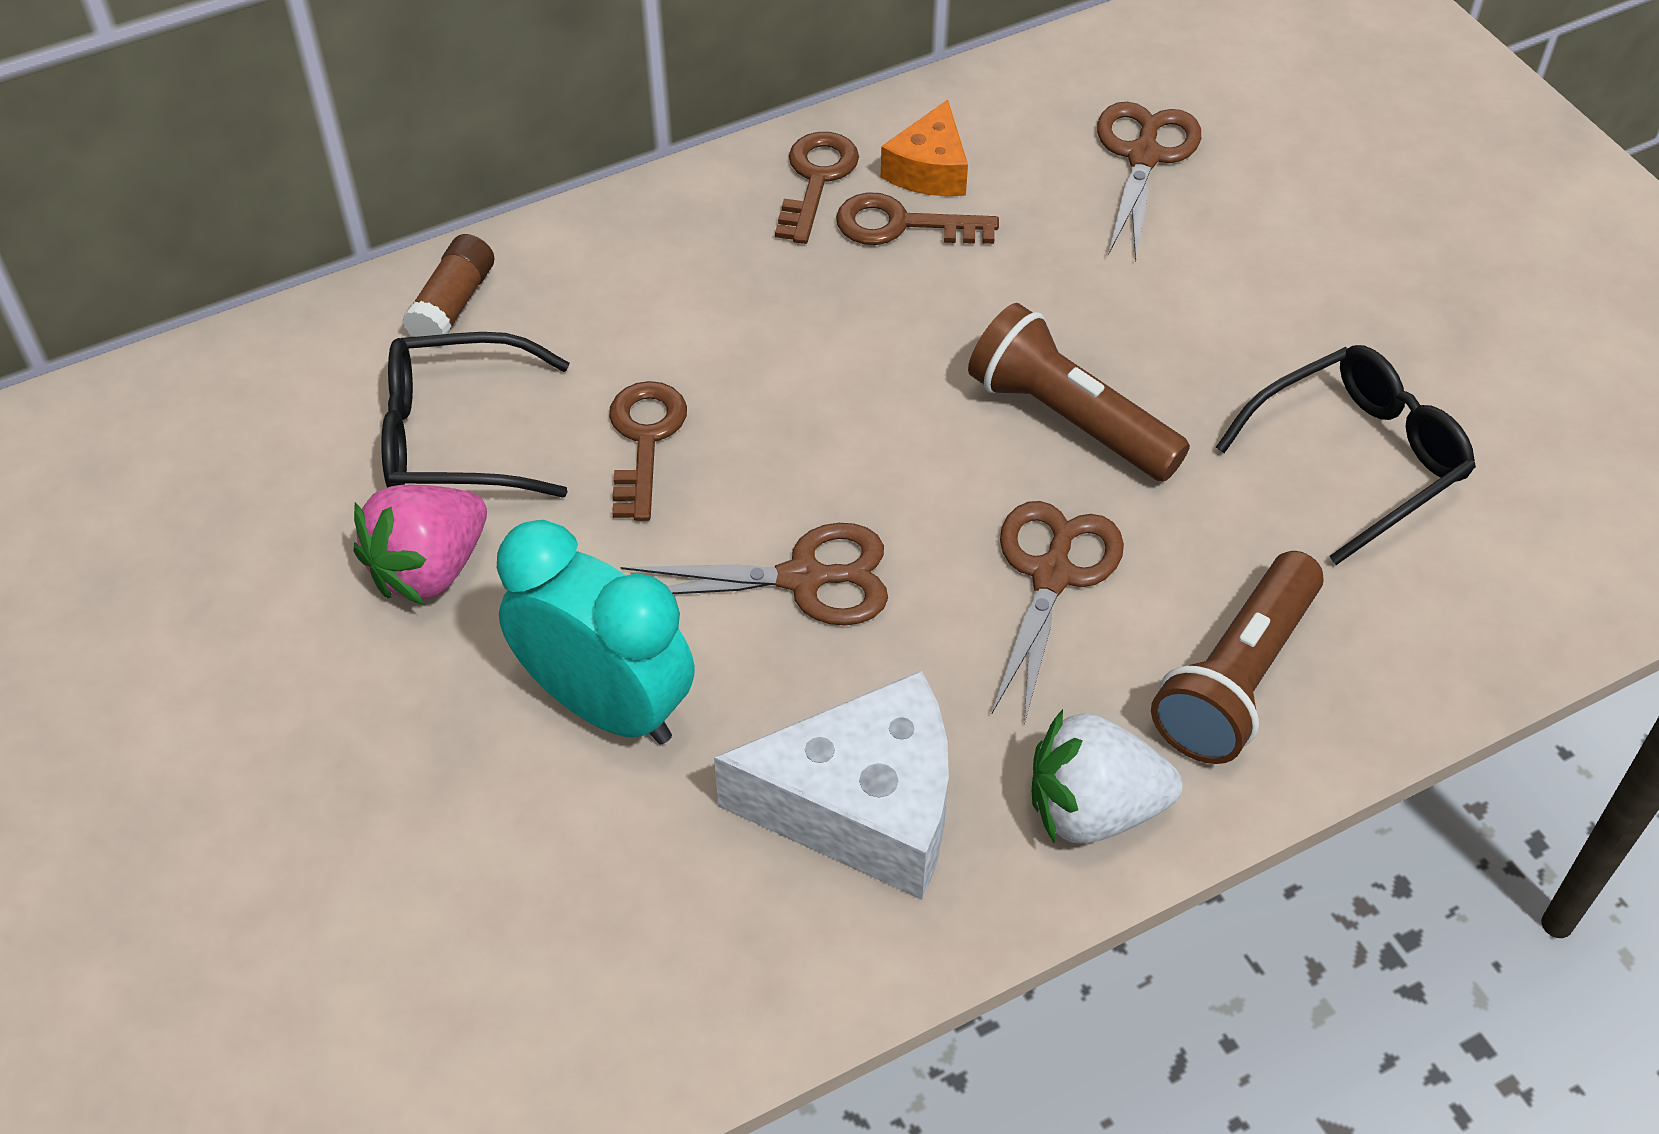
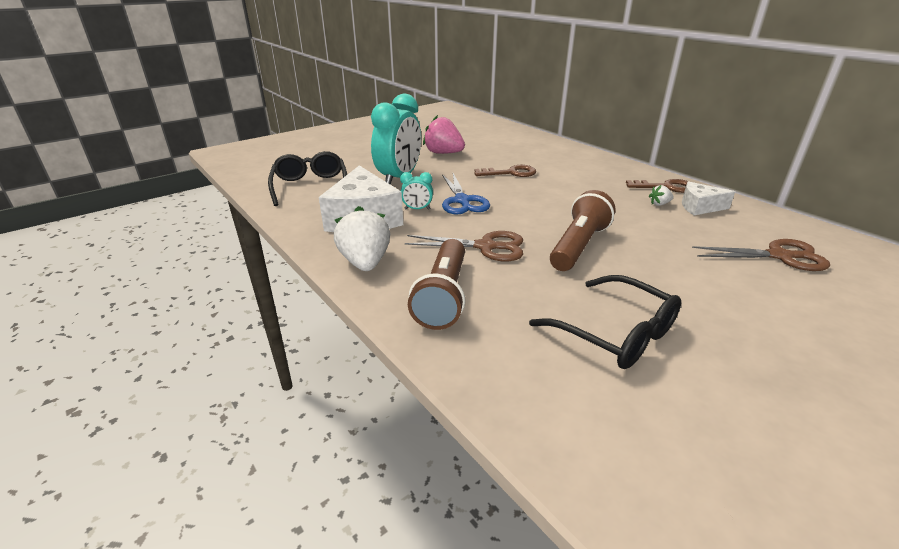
camera: 80 degrees right, 20 degrees down
(453, 304) = (548, 145): brown glue stick -> none
(455, 437) = (495, 151): black glasses -> black glasses (310, 186)
(803, 578) = (462, 201): brown scissors -> blue scissors
(833, 682) = (417, 209): none -> turquoise clock
(901, 225) = (659, 204): brown key -> white strawberry
(929, 170) = (699, 207): orange cheese -> white cheese
(1237, 679) = (443, 296): brown flashlight -> brown flashlight turned 105 degrees counterclockwise

